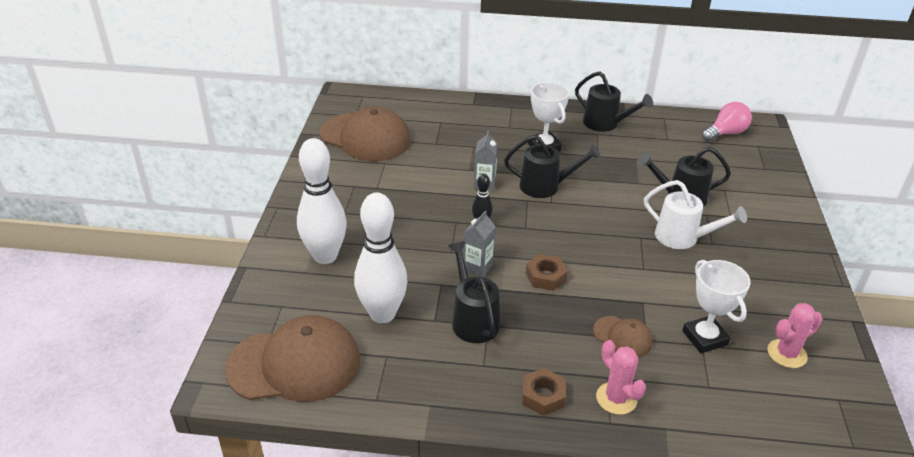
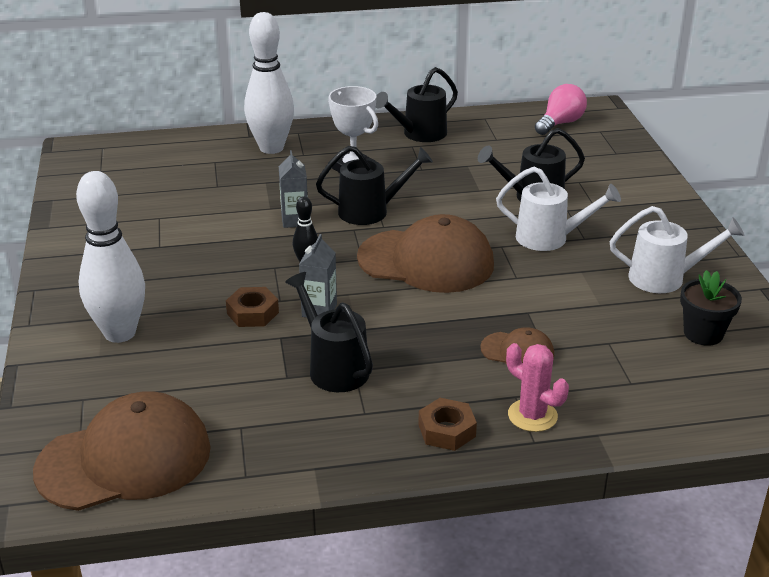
camera: 15 degrees left, 5 degrees down
(365, 137) = (123, 193): brown cap -> brown cap (426, 261)
(382, 314) = (218, 383): white bowling pin -> white bowling pin (271, 148)
(545, 276) = (405, 306): brown nut -> brown nut (253, 313)
(606, 124) = (419, 134): black watering can -> black watering can turned 120 degrees clockwise
(704, 338) = (609, 335): white trophy -> none
(770, 294) = (665, 278): none -> white watering can
(787, 354) = (703, 333): pink cactus -> black flower pot

